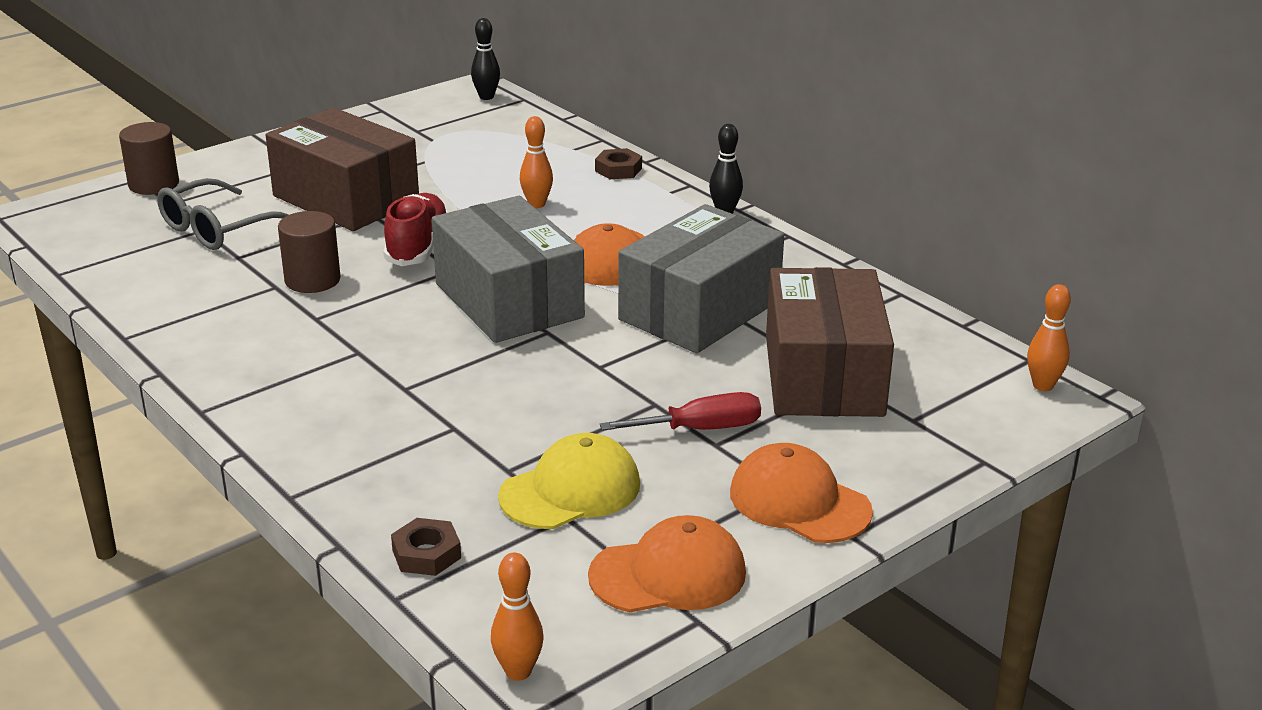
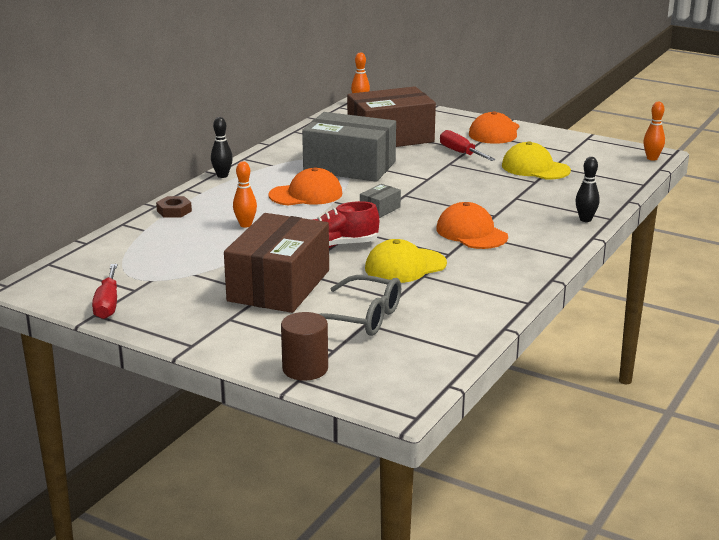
camera: 110 degrees left, 5 degrees down
(312, 280) = (405, 266): brown cylinder -> yellow cap
(397, 116) = (107, 304): none -> red screwdriver
(426, 554) = (611, 184): brown nut -> none
(486, 97) = (48, 278): black bowling pin -> black bowling pin (585, 219)
(509, 300) = (380, 209): grey box -> grey box, size x0.41
(668, 574) = (567, 145): orange cap -> orange cap (471, 233)

